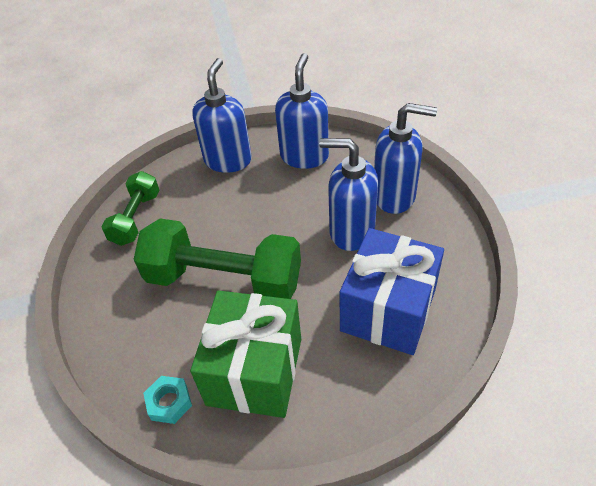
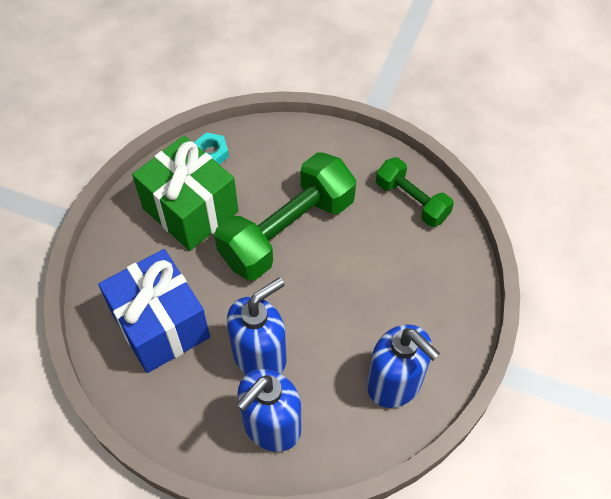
camera: 120 degrees right, 10 degrees up
(228, 160) = (442, 310): blue soap dispenser -> none

